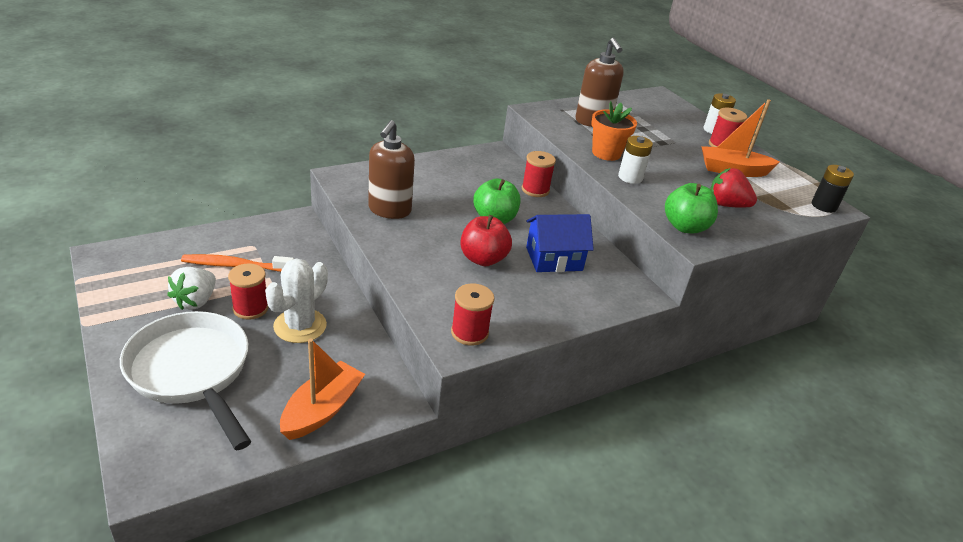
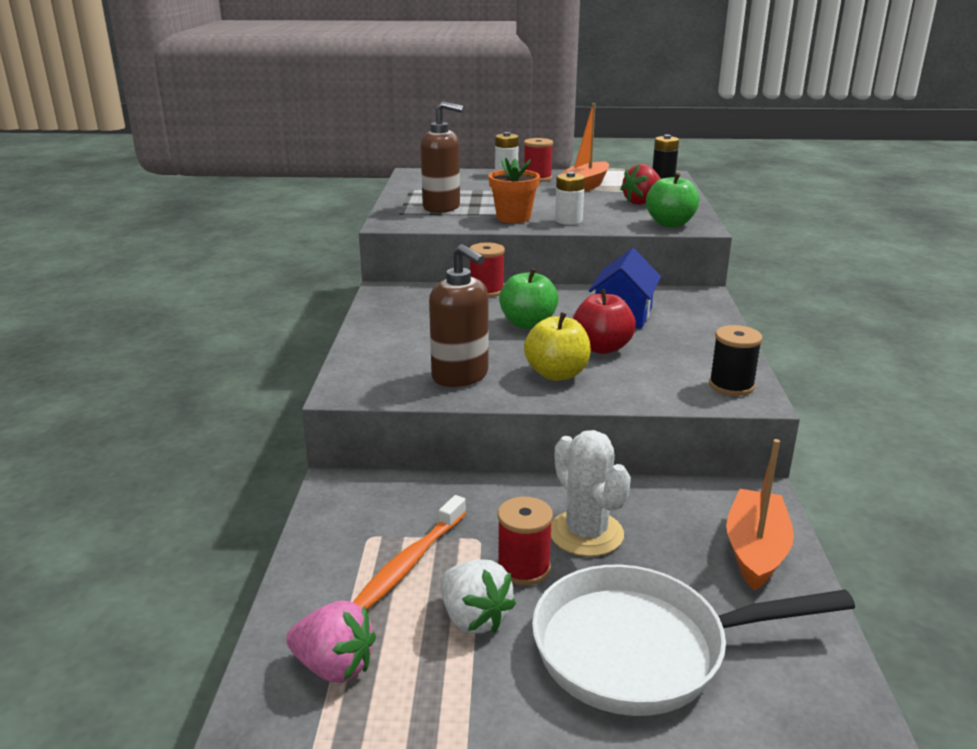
camera: 55 degrees left, 10 degrees down
(140, 266) = (334, 667): none -> pink strawberry
(322, 409) = (755, 550): orange boat -> orange boat turned 45 degrees clockwise
(423, 247) = (557, 374): none -> yellow apple
(469, 333) = (731, 386): red spool -> black spool

